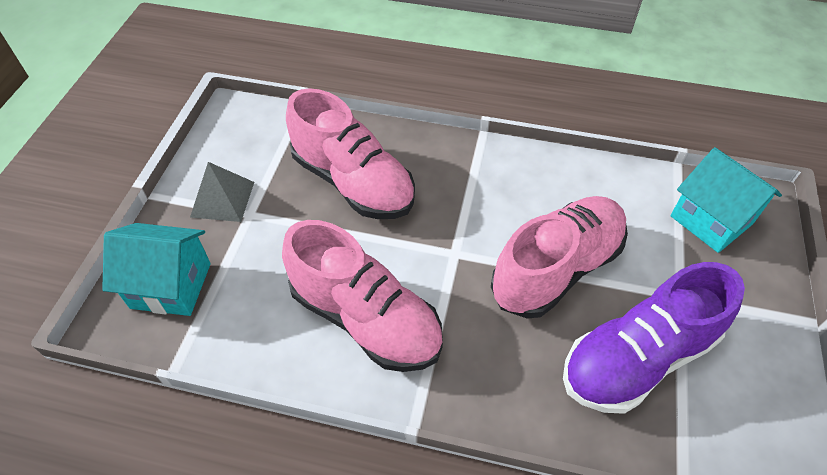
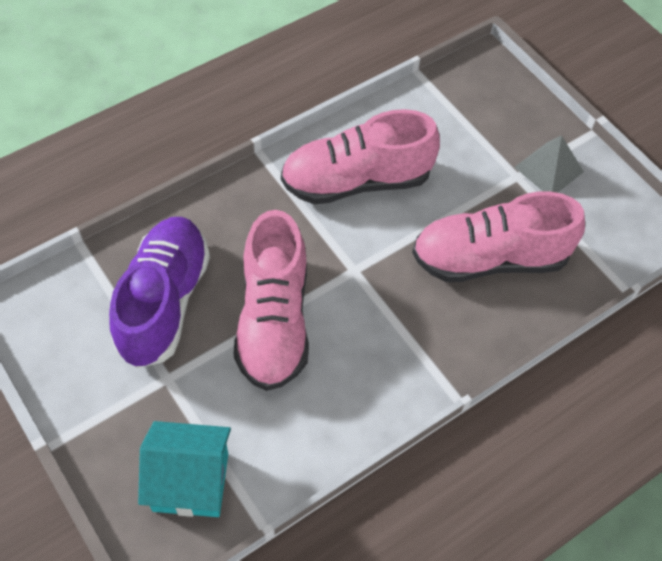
camera: 130 degrees right, 5 degrees up
(171, 285) = (489, 102): turquoise house -> none

